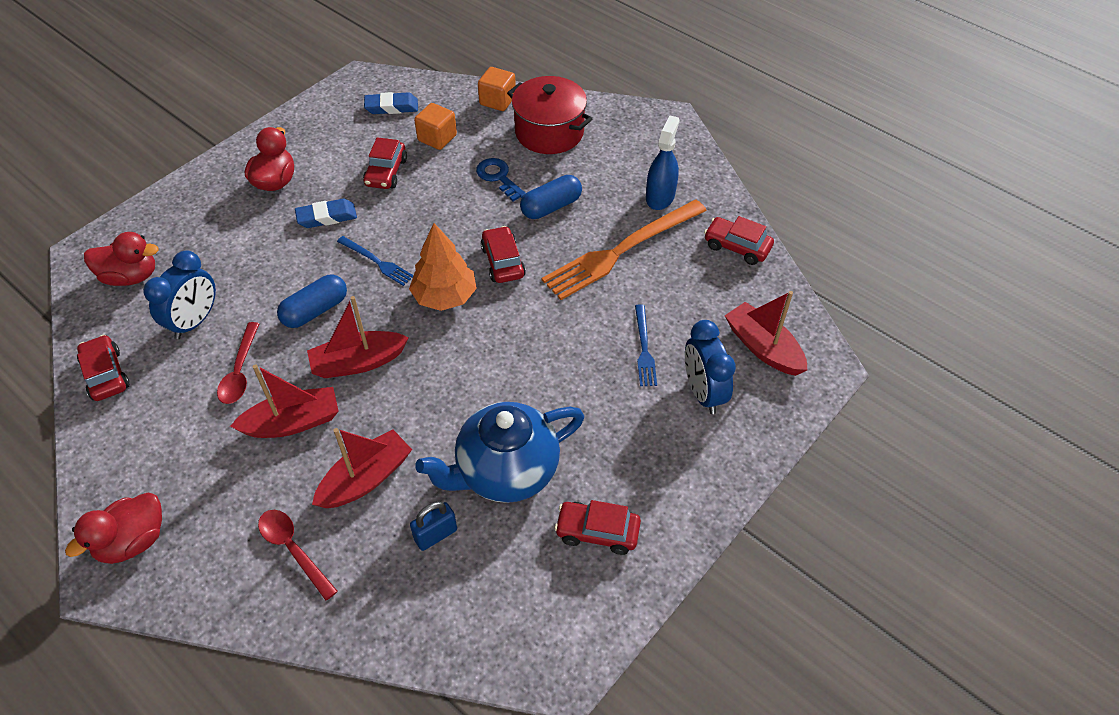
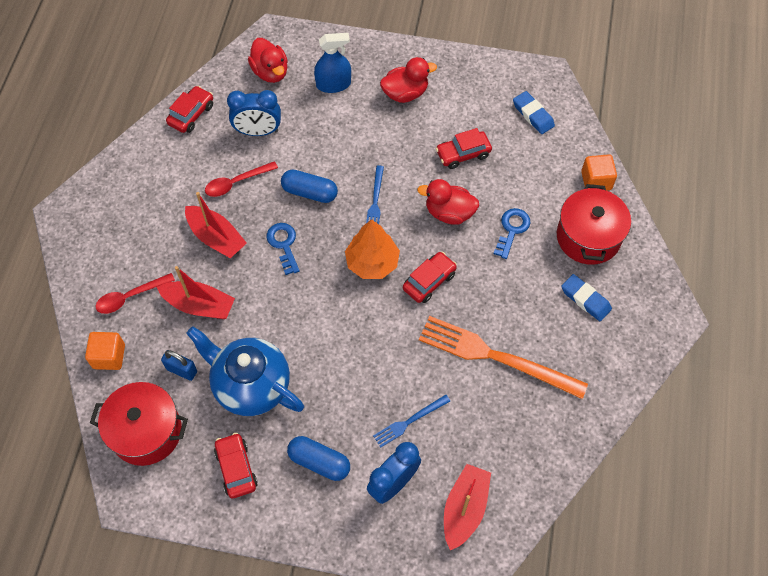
camera: 60 degrees right, 10 degrees up
(133, 541) = (92, 210): red duck -> red duck (449, 213)
(293, 550) = (130, 297): red spoon -> red spoon turned 135 degrees counterclockwise
(327, 217) = (395, 145): blue eraser -> blue eraser (585, 299)
(358, 362) = (284, 244): red boat -> blue key
(437, 138) = (523, 164): orange cube -> orange cube (109, 356)
(488, 610) = (146, 431): none -> red pot
(551, 207) = (507, 283): blue capsule -> blue capsule (319, 462)
(660, 196) = (575, 356): blue spray bottle -> blue spray bottle (333, 84)
(737, 247) = (559, 441): red car -> none

